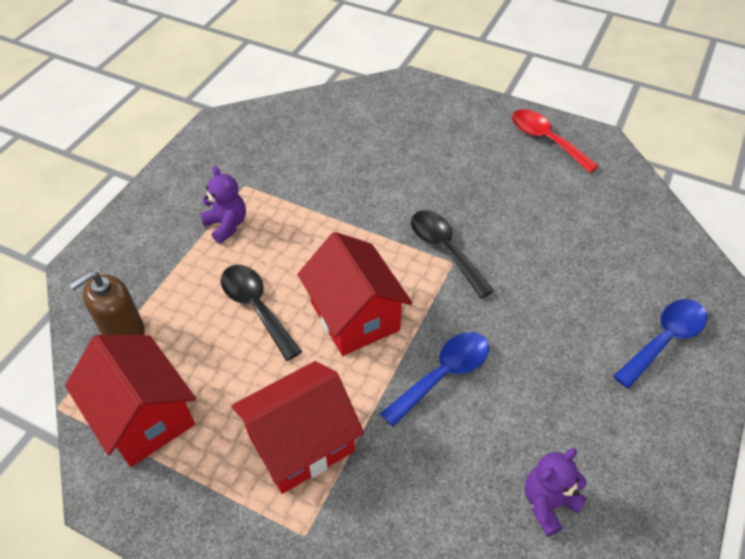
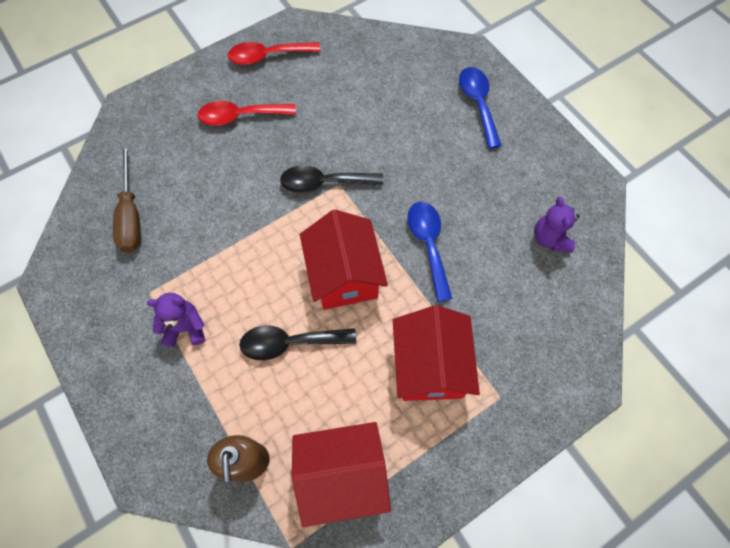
camera: 60 degrees left, 15 degrees up
(308, 137) = (131, 214): none -> brown screwdriver
(355, 316) = (344, 275): red house -> red house turned 75 degrees clockwise
(463, 154) = (240, 116): none -> red spoon

